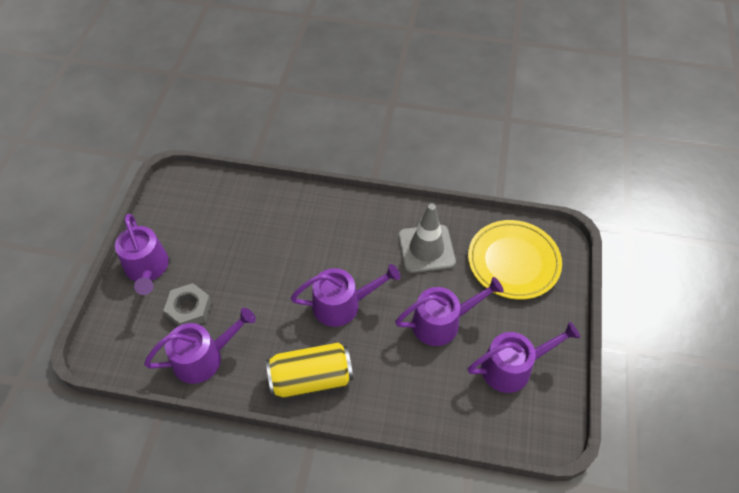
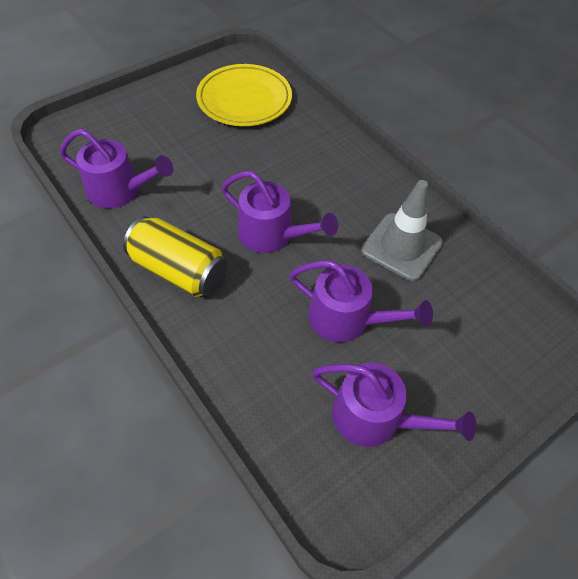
camera: 40 degrees right, 0 degrees up
(147, 268) = (155, 102): purple watering can -> none
(189, 309) = (150, 149): grey nut -> none
(513, 262) = (483, 323): yellow plate -> yellow plate (244, 100)

